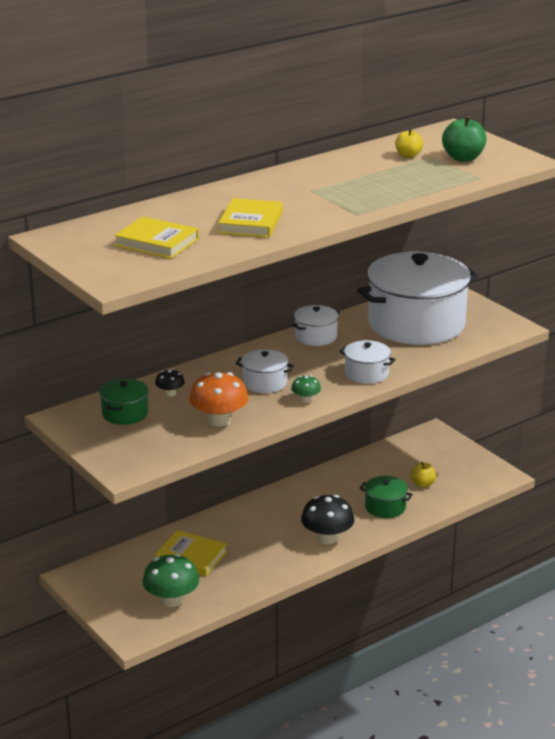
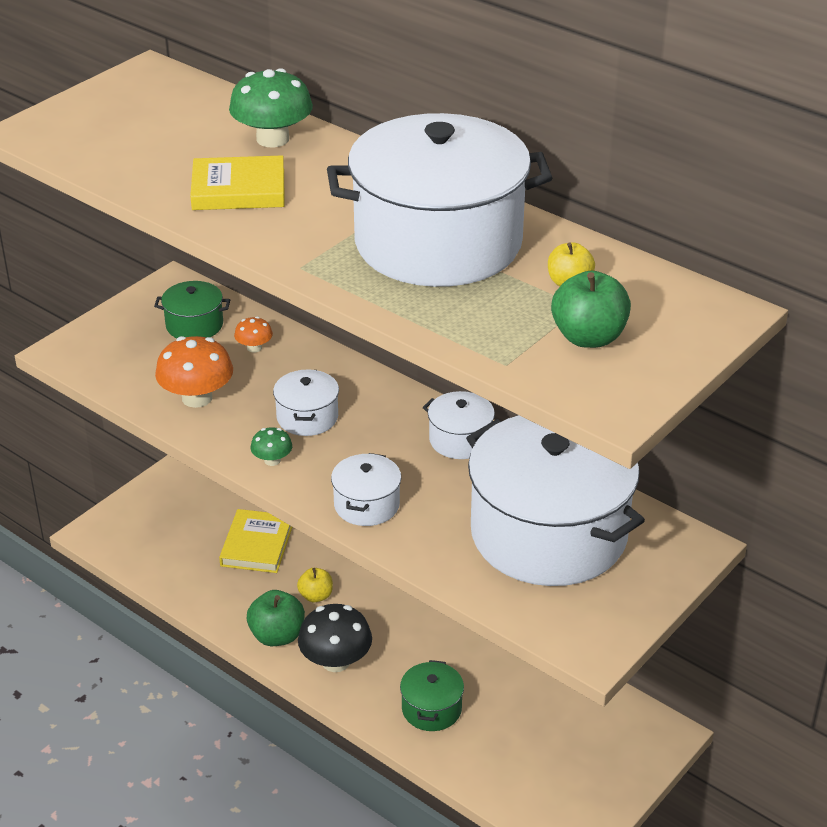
camera: 75 degrees right, 10 degrees up
(157, 242) = (153, 137): yellow book -> none
(170, 393) = (254, 348): black mushroom -> orange mushroom
(171, 600) = (166, 548): green mushroom -> green mushroom (272, 139)
(292, 559) = (277, 636): none -> green apple
(349, 179) = (438, 242): none -> white pot
(422, 484) = (509, 742): yellow apple -> yellow apple (316, 596)

